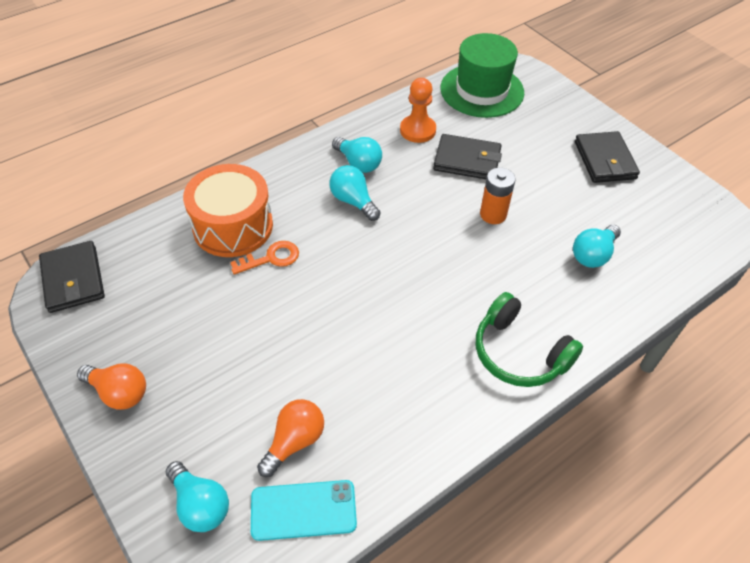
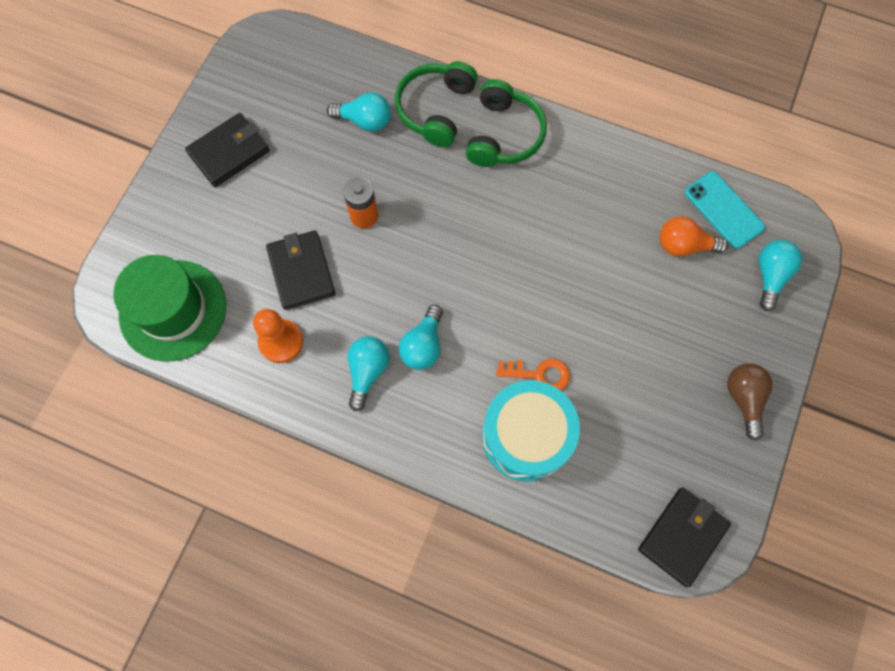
camera: 120 degrees left, 20 degrees up
(119, 392) = (743, 399): orange light bulb -> brown light bulb
(233, 226) = (526, 436): orange drum -> turquoise drum
(271, 258) = (539, 374): orange key -> orange key turned 150 degrees clockwise
(579, 312) = (435, 109): none -> green headphones

